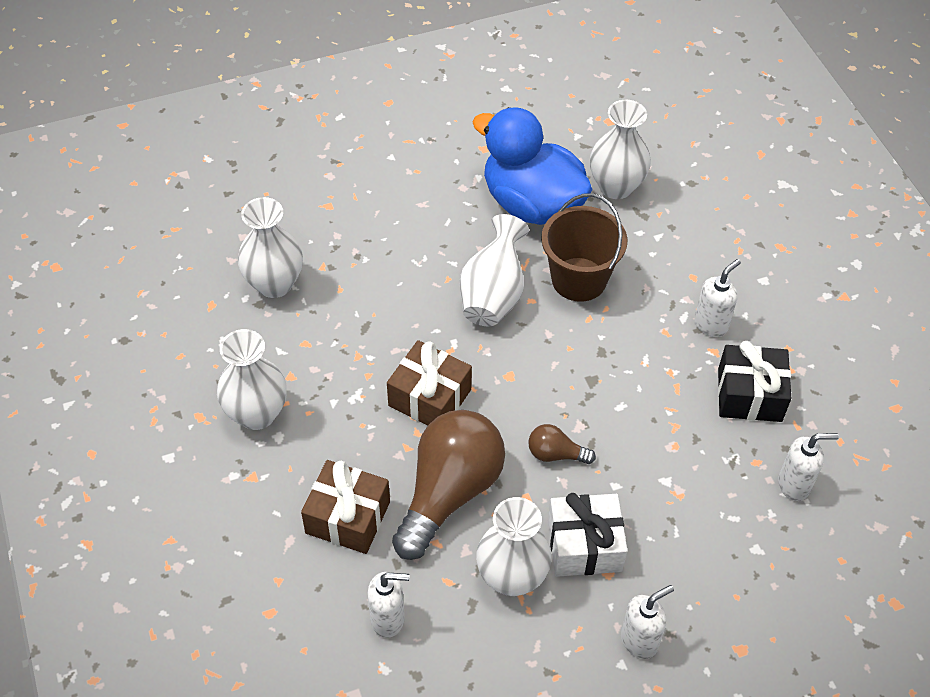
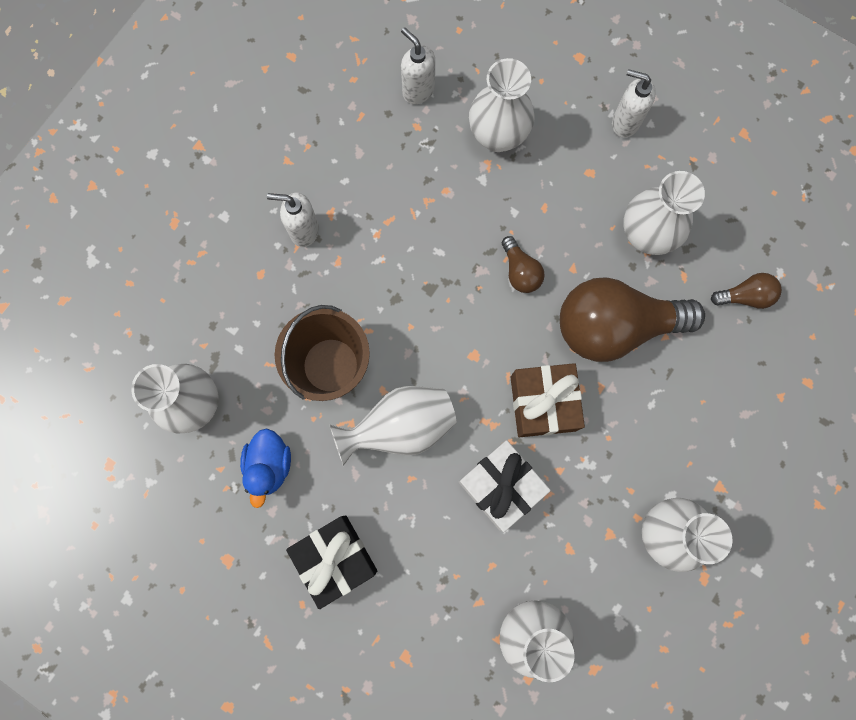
camera: 125 degrees left, 25 degrees up
(348, 517) = (694, 386): brown gift -> none
(388, 619) = (745, 296): white soap dispenser -> brown light bulb
(532, 204) = (269, 465): blue duck -> blue duck, size x0.49
(584, 545) = (581, 202): white gift -> white gift (501, 486)
(701, 520) = (497, 136): none -> white vase
(749, 395) = (356, 164): black gift -> black gift (335, 558)

